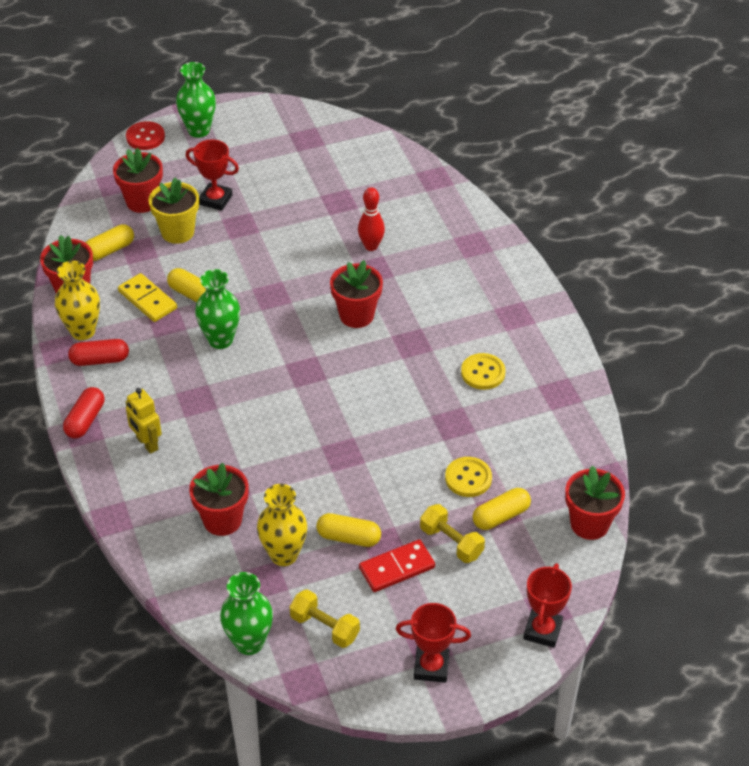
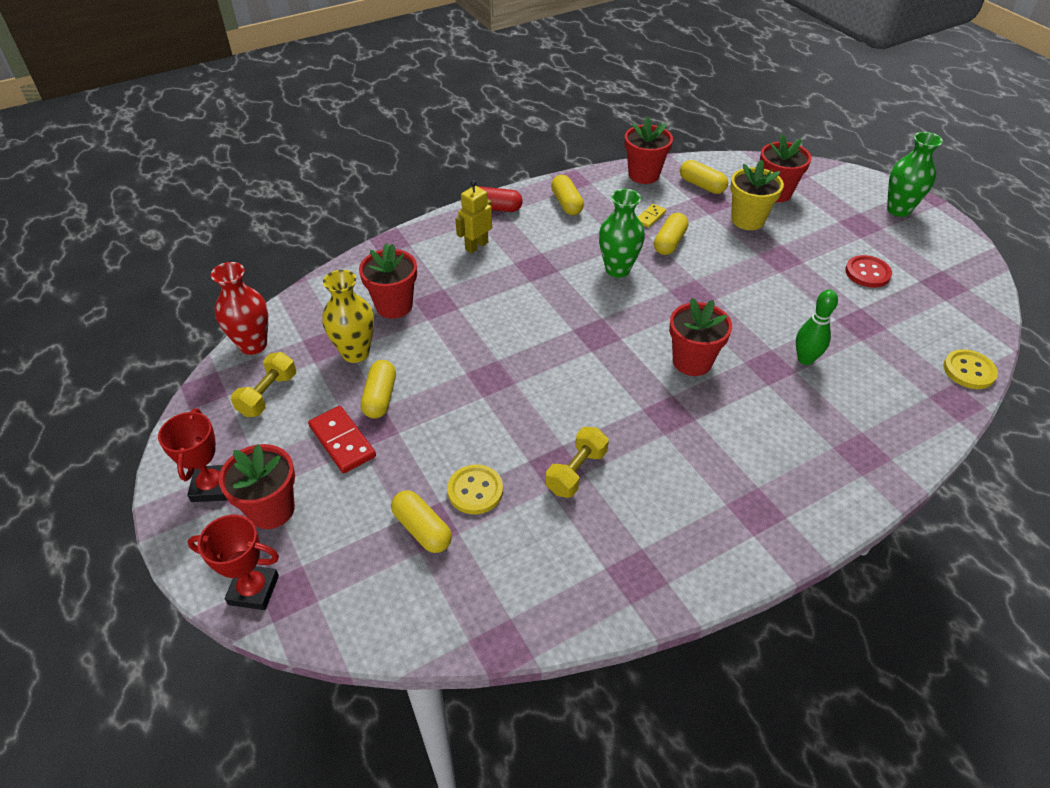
camera: 80 degrees right, 0 degrees up
(83, 331) = (597, 189): yellow vase -> none
(100, 360) = (566, 203): red capsule -> yellow capsule
(145, 137) = (864, 180): red button -> red button (867, 273)
(147, 300) = (650, 217): yellow domino -> yellow domino, size x0.58
(215, 200) = (806, 236): red trophy -> none
(249, 642) = (253, 345): green vase -> red vase
(371, 246) = (805, 359): red bowling pin -> green bowling pin
(451, 542) = (380, 485): yellow dumbbell -> yellow dumbbell (576, 471)
(483, 373) = (645, 487): yellow button -> yellow button (969, 371)
(589, 524) = (420, 630): red flower pot -> red flower pot (271, 509)

